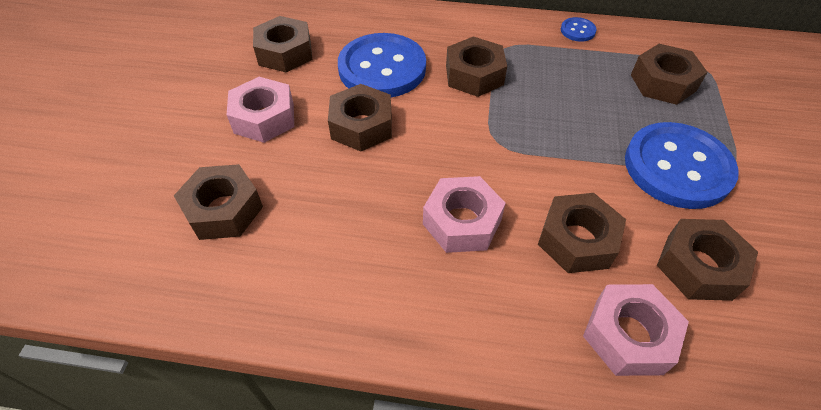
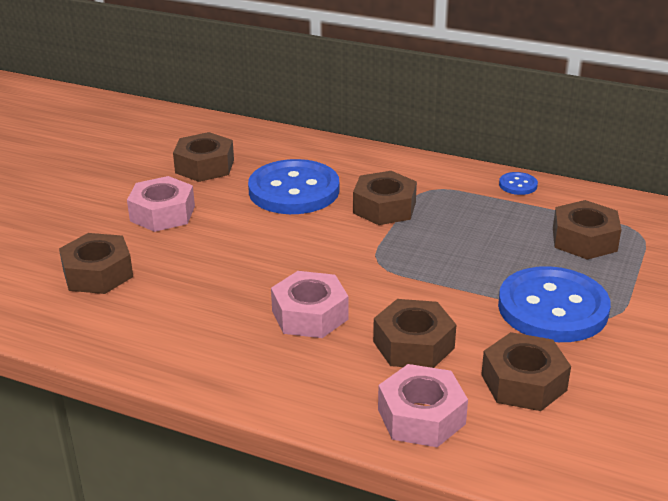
camera: 15 degrees right, 20 degrees down
(361, 126) = (251, 232): brown nut -> none

